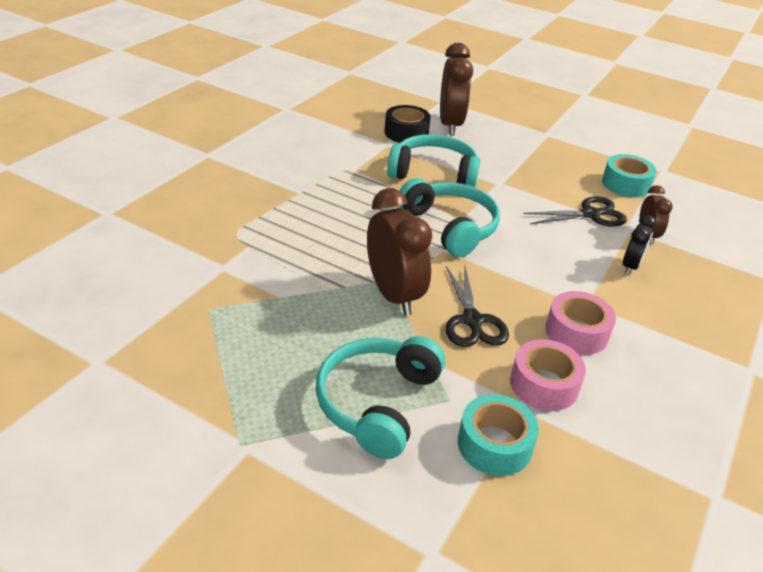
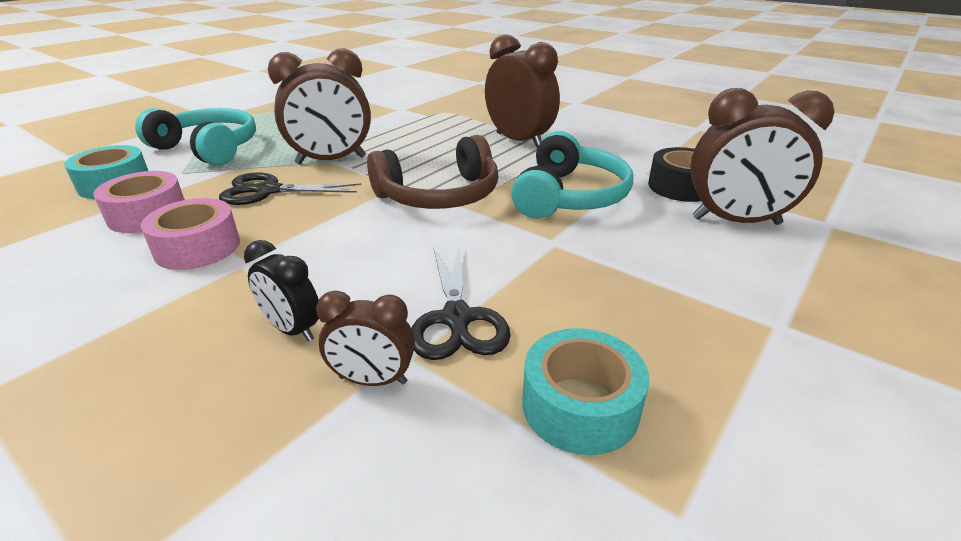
camera: 100 degrees right, 5 degrees down
(326, 190) = (519, 141): none -> brown clock
(450, 227) = (439, 195): turquoise headphones -> brown headphones

